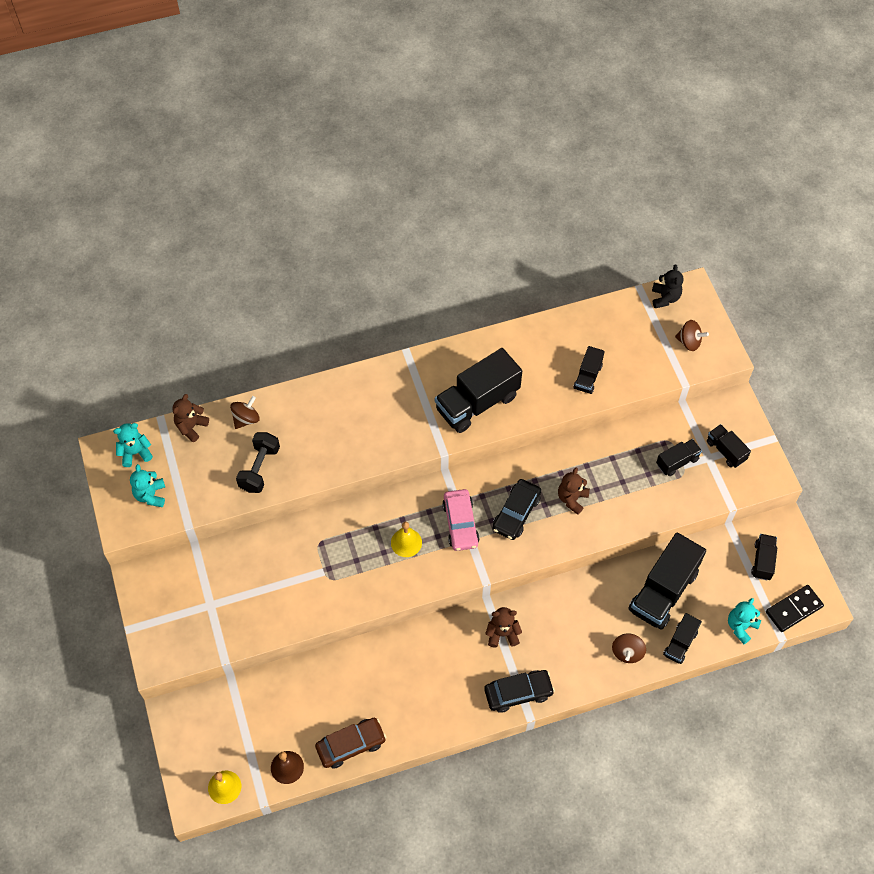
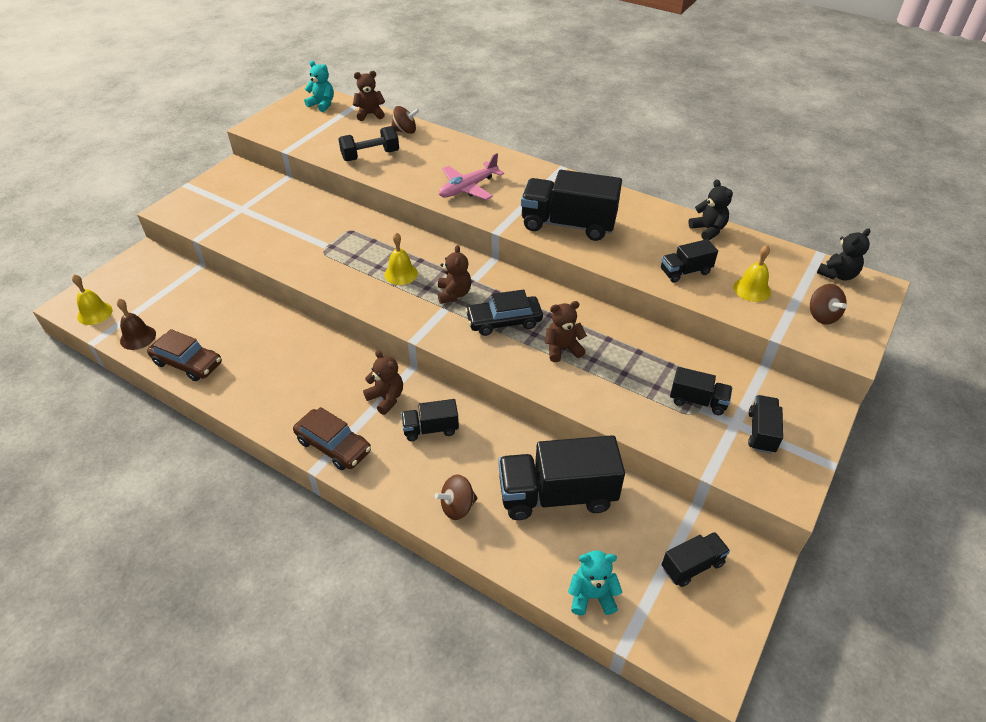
camera: 50 degrees right, 15 degrees down
(151, 495) = (294, 125): turquoise teddy bear -> none
(372, 432) = (468, 188): none -> pink plane
(460, 524) = (454, 294): pink car -> brown teddy bear
(518, 693) = (333, 446): black car -> brown car
(561, 326) = (708, 230): none -> black teddy bear
(636, 356) = (752, 289): none -> yellow bell
(680, 643) = (513, 548): black truck -> black truck (431, 429)
(794, 609) = (671, 640): black domino -> none

